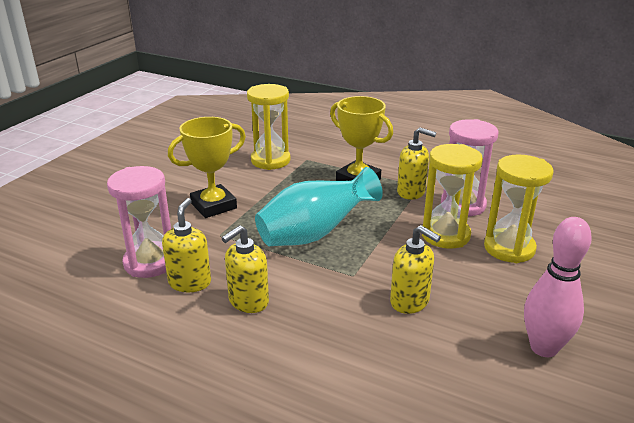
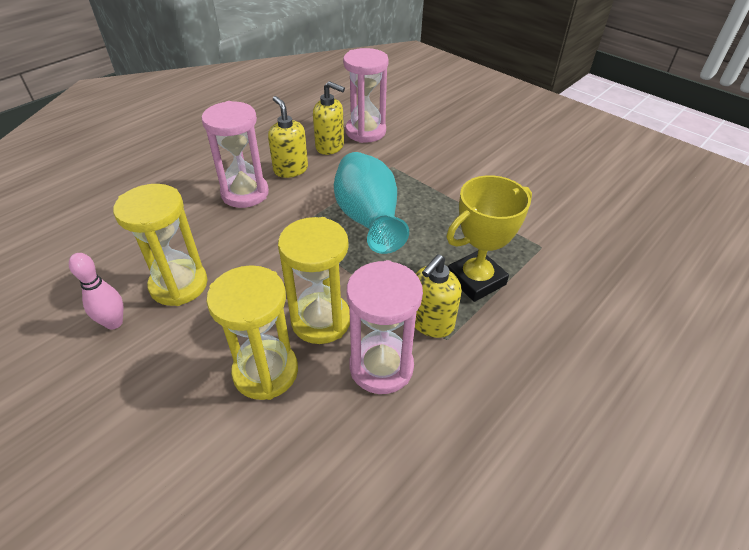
camera: 105 degrees right, 15 degrees up
(213, 206) = (444, 167): yellow trophy -> none
(270, 160) = (540, 216): yellow hourglass -> yellow hourglass (179, 285)
(309, 324) = (245, 193): none -> pink hourglass
(410, 302) = (232, 255): yellow soap dispenser -> none
(543, 348) = (114, 323): pink bowling pin -> pink bowling pin, size x0.64

